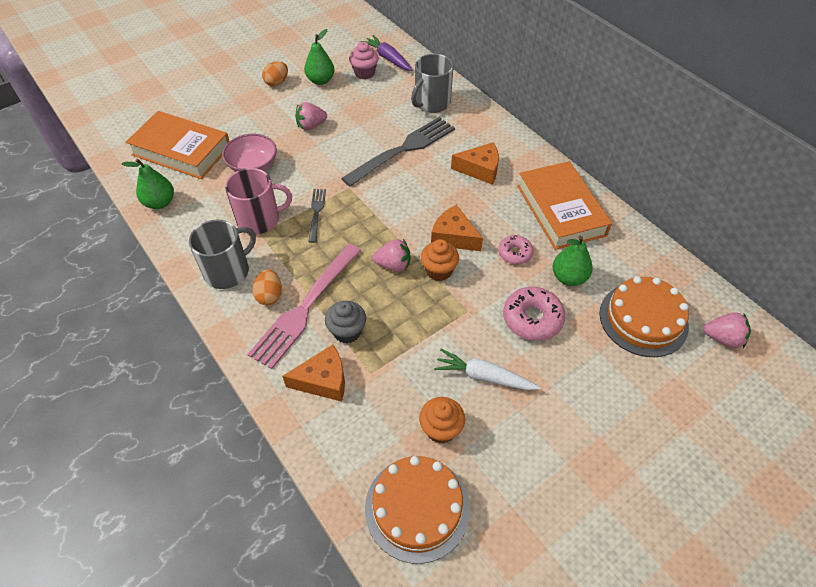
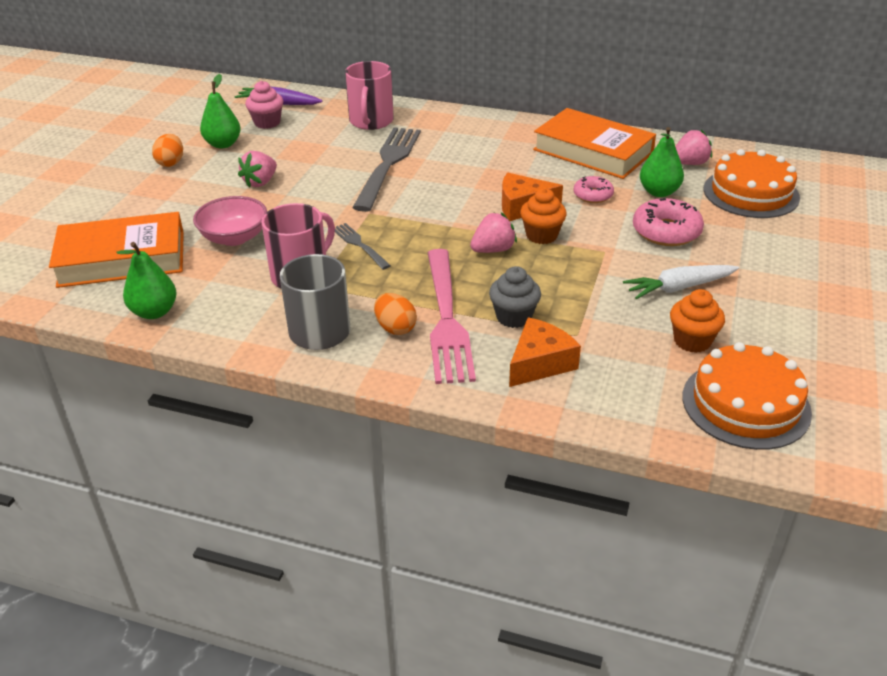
camera: 35 degrees left, 15 degrees down
(431, 103) = (371, 121): grey mug -> pink mug
(480, 169) = (483, 151): orange cheese -> none
(723, 338) = (820, 179): pink strawberry -> pink strawberry (689, 163)

